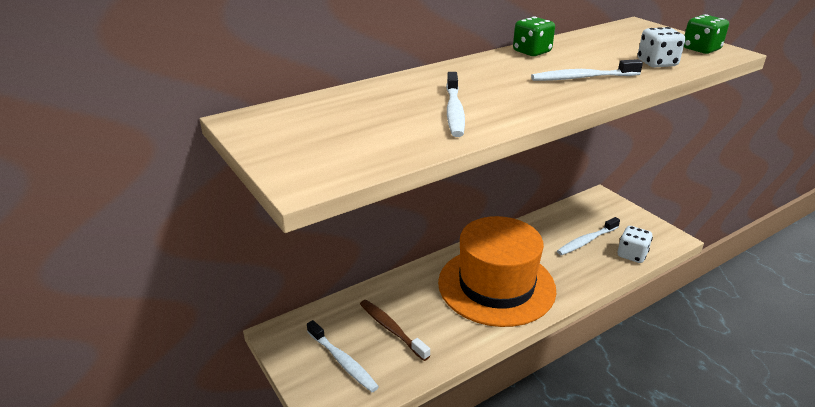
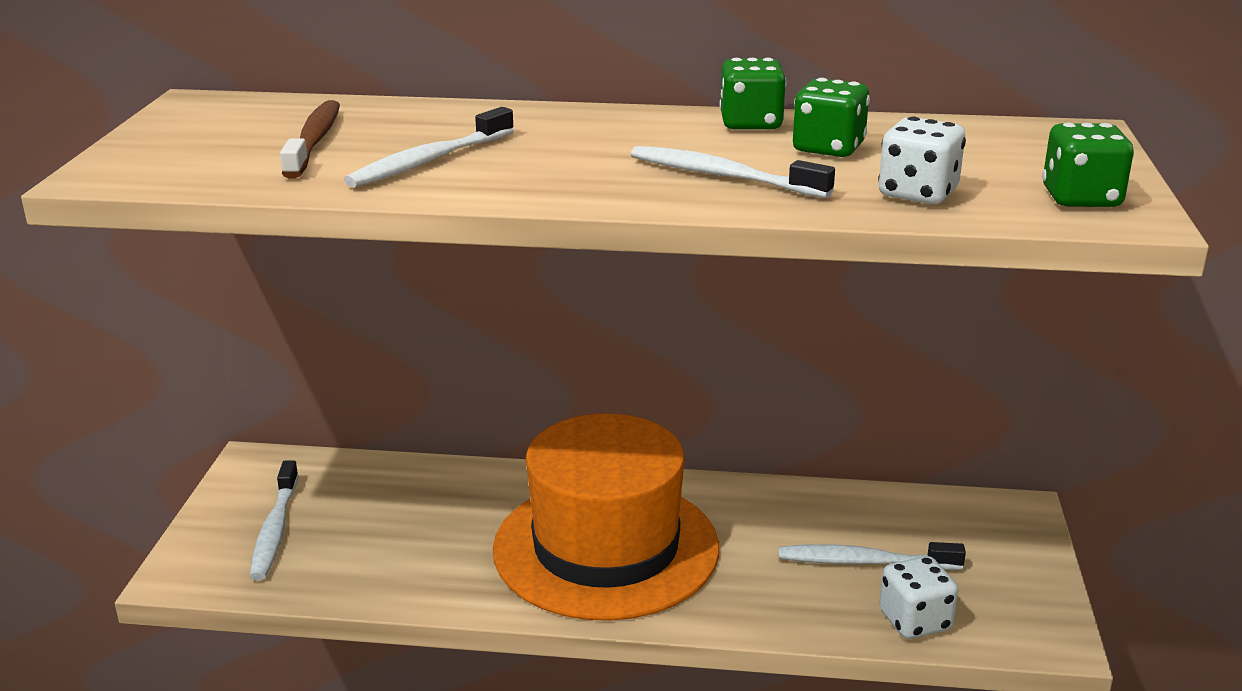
camera: 40 degrees right, 5 degrees down
(391, 329) = (383, 526): brown toothbrush -> brown toothbrush (314, 141)
(584, 54) = (828, 148): none -> green dice

